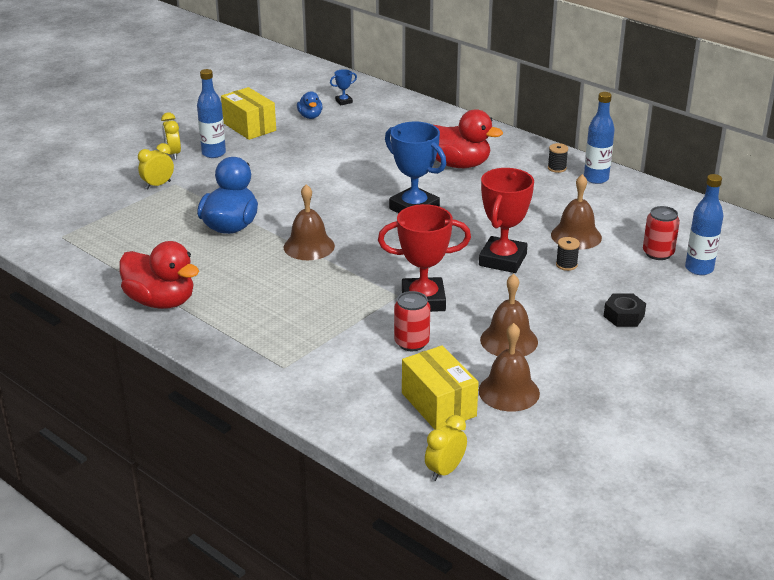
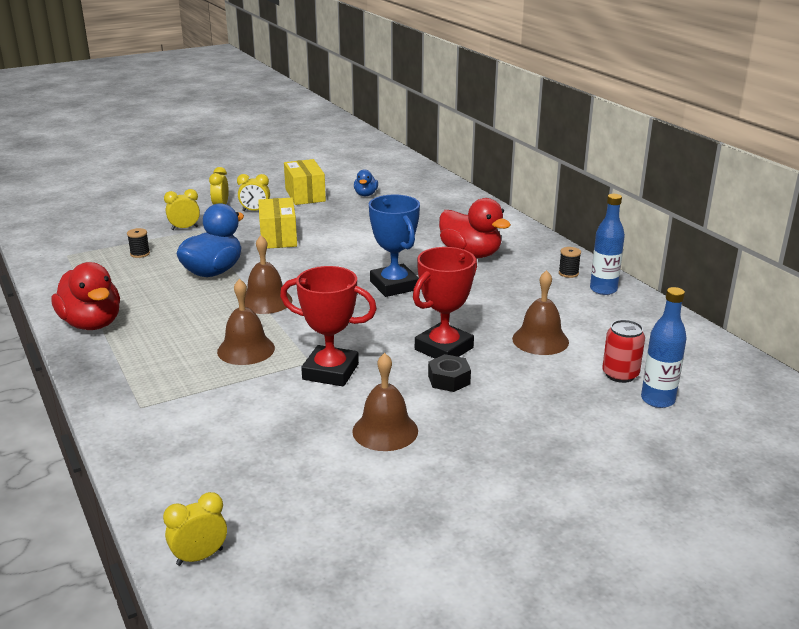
camera: 20 degrees right, 5 degrees down
(213, 153) = (255, 211): blue bottle -> yellow clock
(344, 101) = (406, 187): blue trophy -> none
(411, 343) = (283, 411): red can -> none
(438, 404) = (255, 481): yellow box -> yellow box (278, 237)
(509, 391) = (341, 485): brown bell -> brown bell (246, 349)
(566, 265) = (508, 366): black spool -> black spool (140, 254)
(624, 316) = (533, 432): black nut -> black nut (449, 379)

